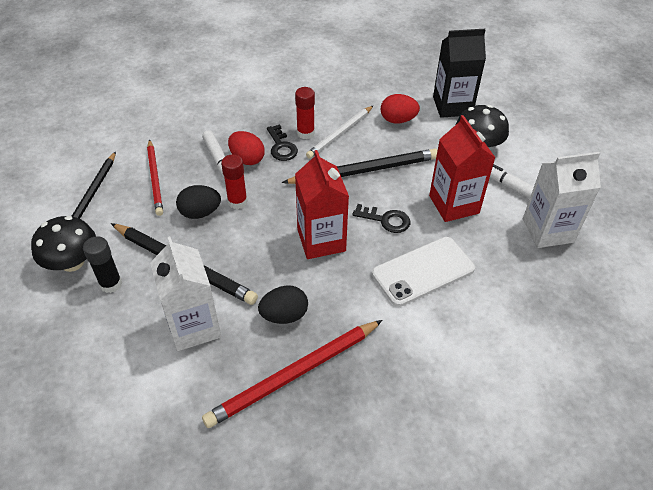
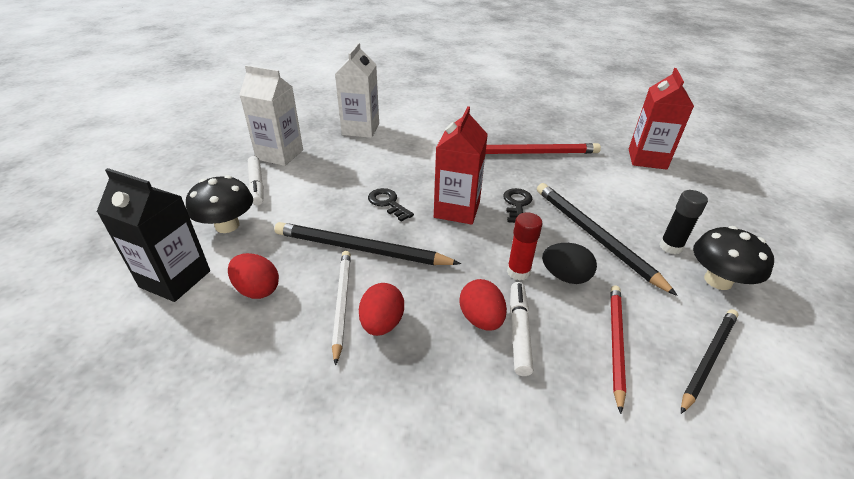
camera: 150 degrees left, 10 degrees down
(194, 326) = (594, 195): white carton -> white carton (360, 129)
(281, 147) = (427, 317): black key -> black key (517, 204)
(284, 315) = (520, 178): black egg -> none
(305, 133) = (382, 323): red glue stick -> red egg
(340, 134) = (342, 303): white pencil -> white pencil turned 75 degrees counterclockwise
(423, 271) = (397, 166): white phone -> none
(454, 204) = (319, 192): red carton -> red carton (647, 159)

